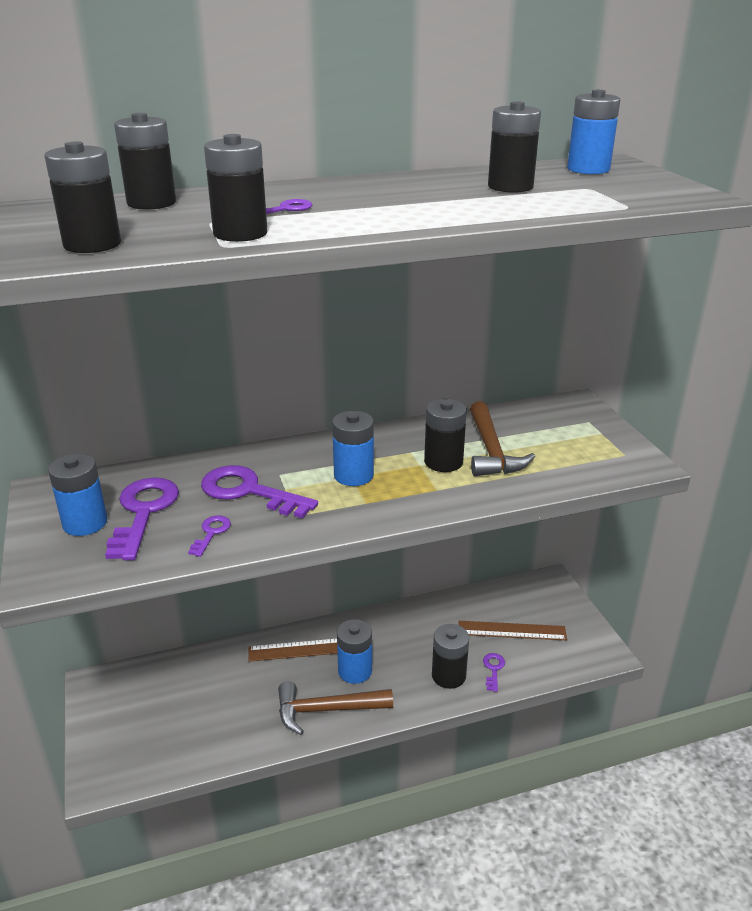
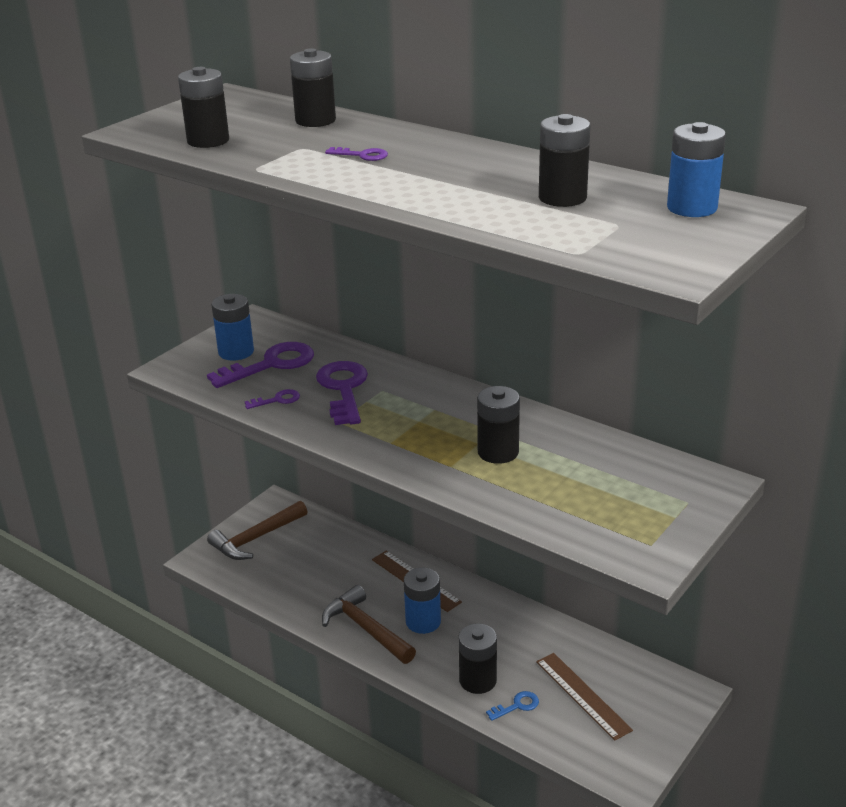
camera: 55 degrees right, 0 degrees up
(240, 233) = (286, 164): black battery -> none
(353, 475) = (421, 420): blue battery -> none
(491, 450) = (550, 468): brown hammer -> brown hammer (256, 538)
(493, 669) = (517, 706): purple key -> blue key

